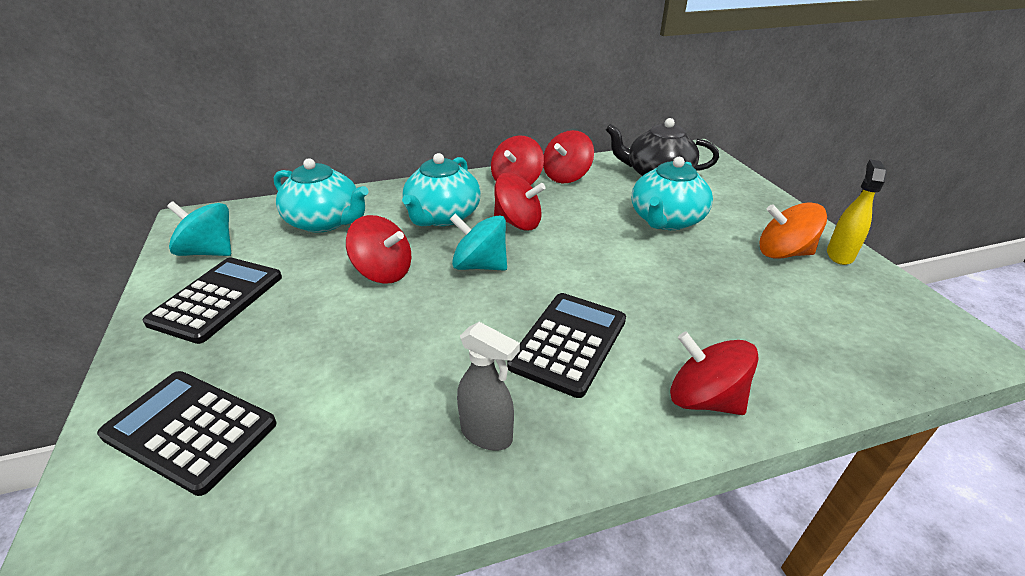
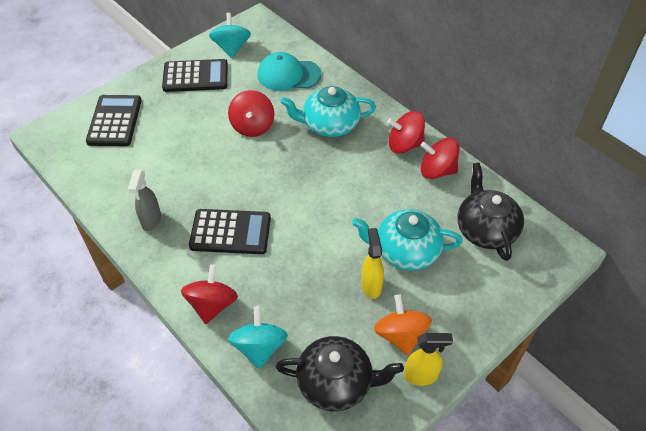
camera: 65 degrees right, 15 degrees up
(325, 222) = (288, 75): turquoise teapot -> turquoise cap
(480, 265) = (283, 166): turquoise spinning top -> turquoise spinning top (259, 347)
(518, 223) = (346, 166): red spinning top -> none
(708, 253) = (371, 285): none -> yellow spray bottle
(852, 315) = (336, 383): none -> black teapot

